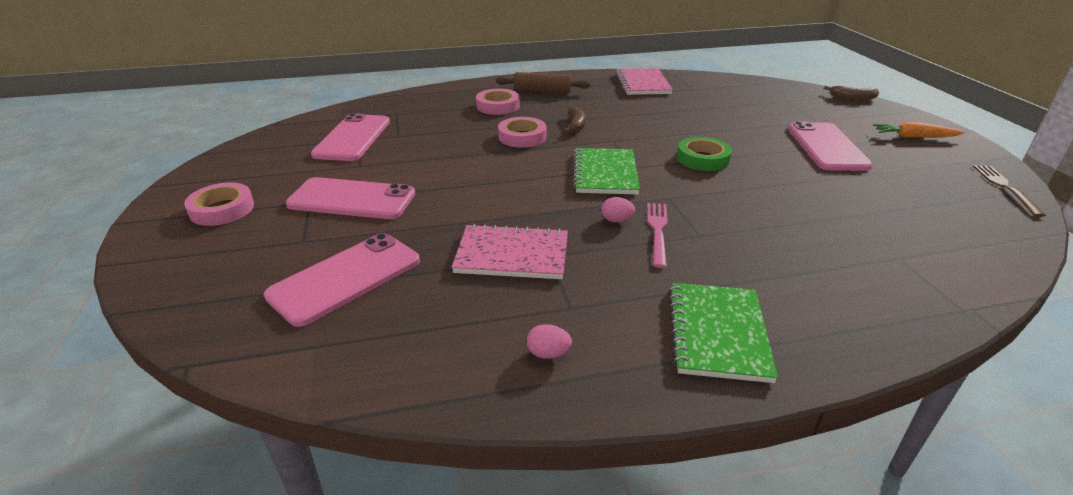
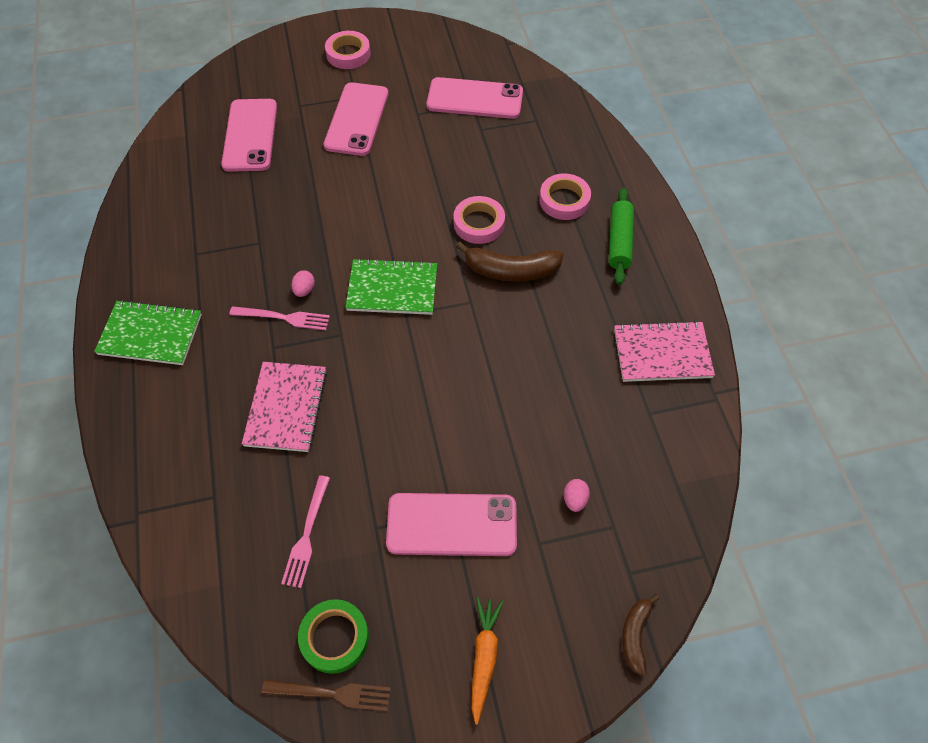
camera: 90 degrees right, 25 degrees up
(345, 278) = (250, 135): pink phone -> pink phone turned 45 degrees clockwise
(512, 255) = (263, 221): pink notebook -> pink notebook (286, 408)
(543, 91) = (619, 242): brown rolling pin -> green rolling pin
(548, 353) = (153, 241): pink egg -> pink egg (575, 499)
(576, 125) = (511, 271): brown banana -> brown banana, size x1.68
(703, 159) = (422, 380): green tape -> green tape (334, 637)
(891, 204) = (306, 536): none -> pink fork

